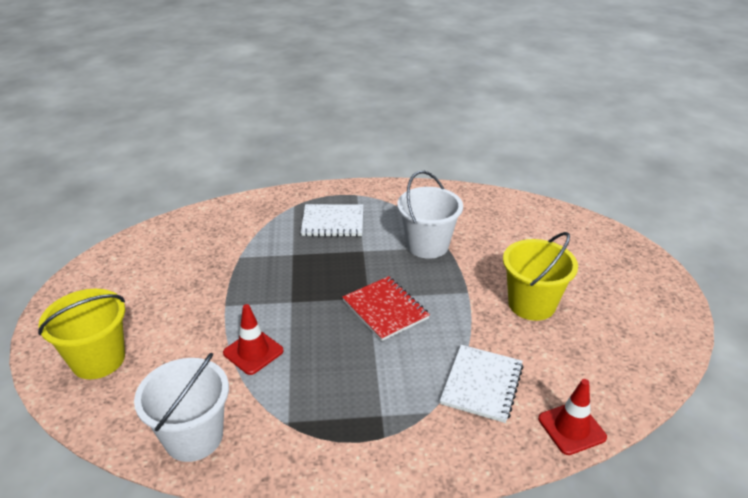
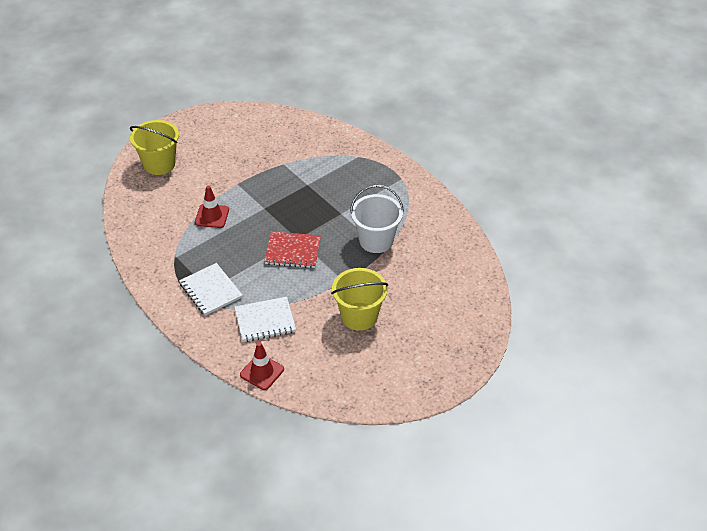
camera: 55 degrees right, 10 degrees up
(194, 437) = (141, 229): white bucket -> none
(333, 222) = (357, 184): white notebook -> white notebook (211, 290)
(385, 310) = (293, 251): red notebook -> red notebook turned 75 degrees clockwise

